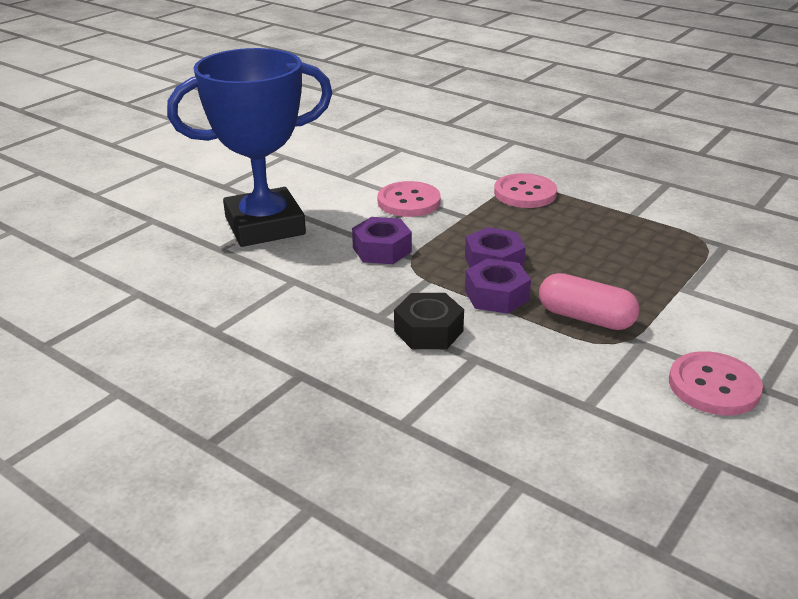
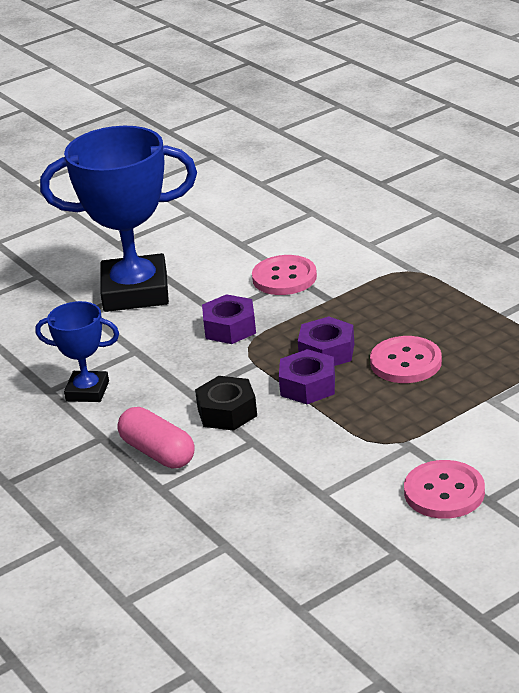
camera: 20 degrees right, 0 degrees up
(260, 327) = (87, 391): none -> blue trophy
(525, 193) = (407, 279): pink button -> pink button (406, 362)
(586, 318) = (375, 417): pink capsule -> pink capsule (158, 452)

